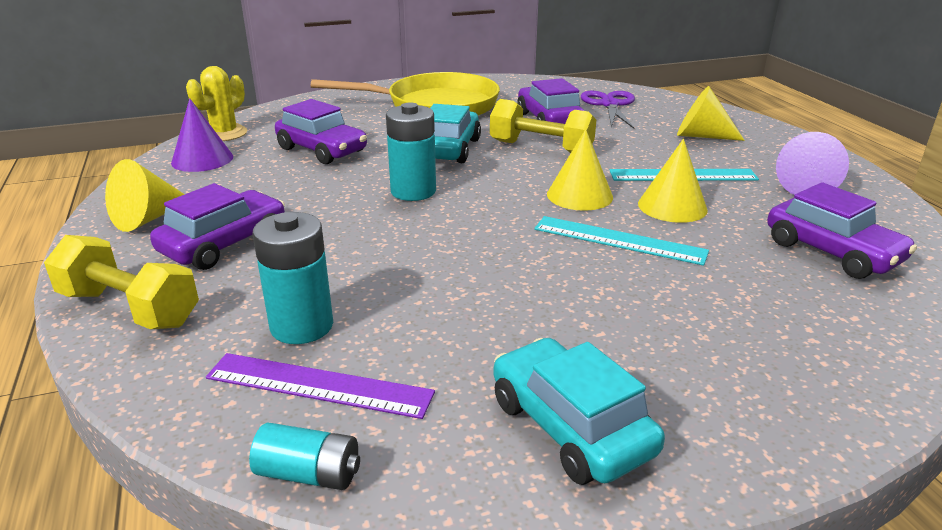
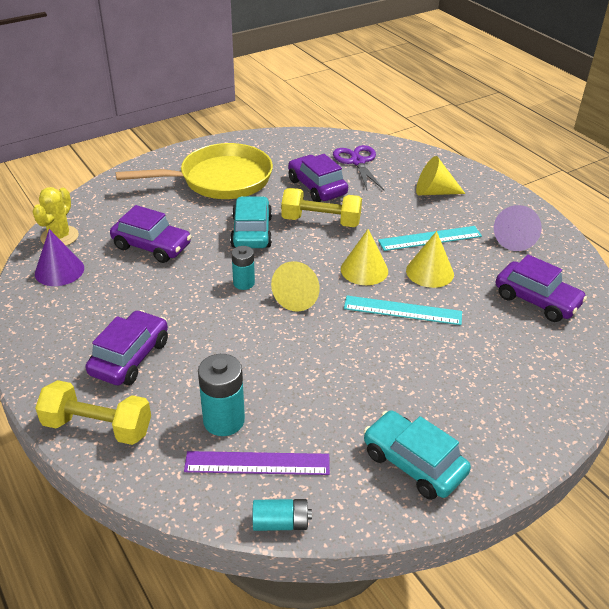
camera: 15 degrees left, 10 degrees up
(148, 218) = (56, 341): yellow cone -> yellow cone (299, 297)
(413, 191) = (244, 283): turquoise battery -> turquoise battery, size x0.63

